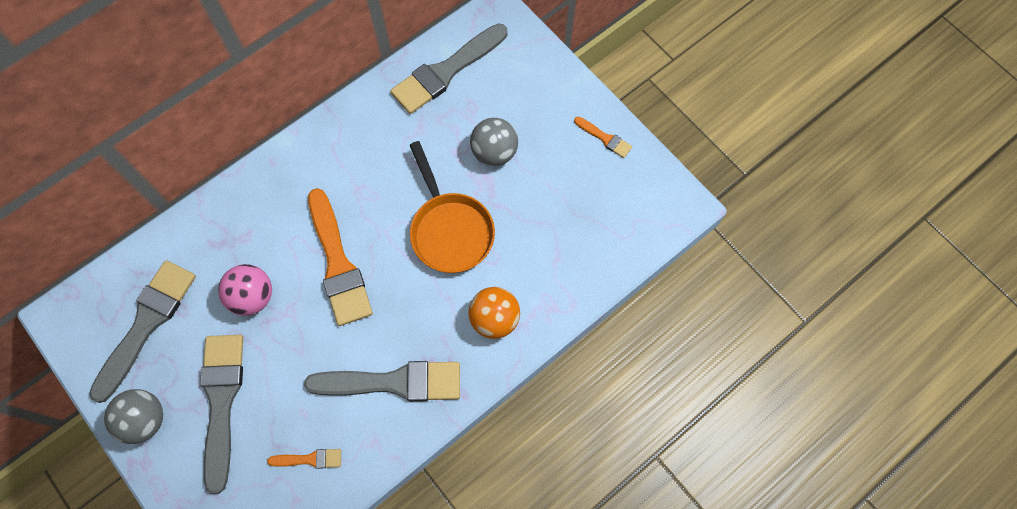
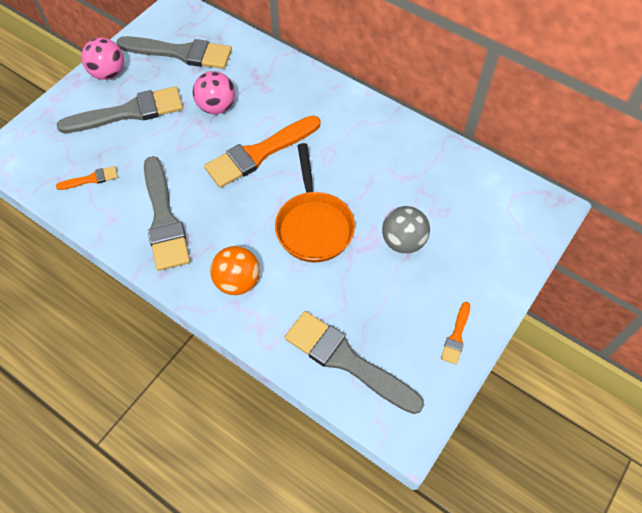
camera: 75 degrees right, 10 degrees down
(145, 420) = (108, 73): grey ball -> pink ball
(310, 459) = (91, 179): orange brush -> orange brush turned 90 degrees counterclockwise
(446, 72) = (470, 183): grey brush -> grey brush (346, 360)
(450, 230) = (313, 225): orange pan -> orange pan turned 60 degrees counterclockwise

